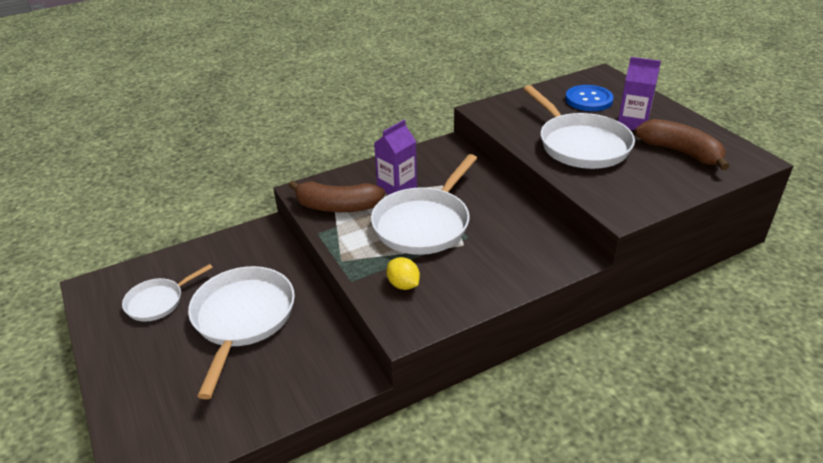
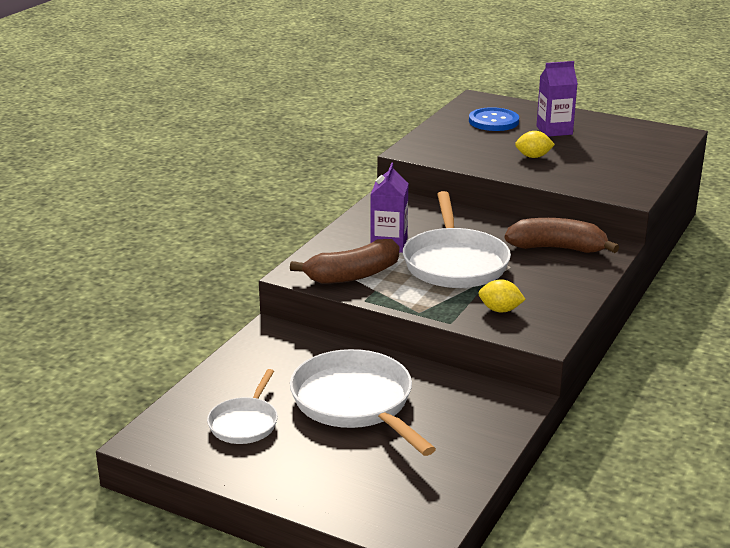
camera: 35 degrees left, 10 degrees down
(580, 144) = (533, 157): white pan -> yellow lemon
(680, 152) = (618, 142): brown banana -> brown banana (557, 248)

